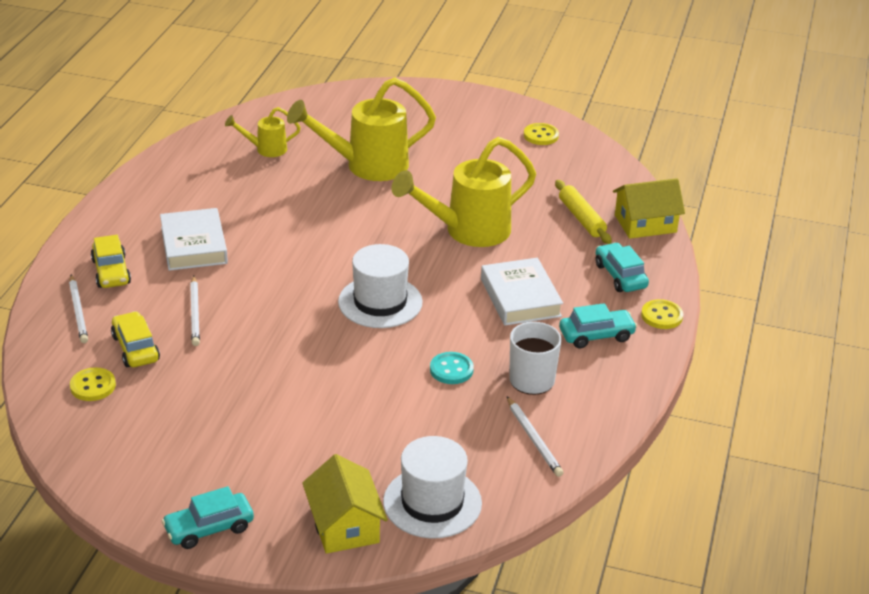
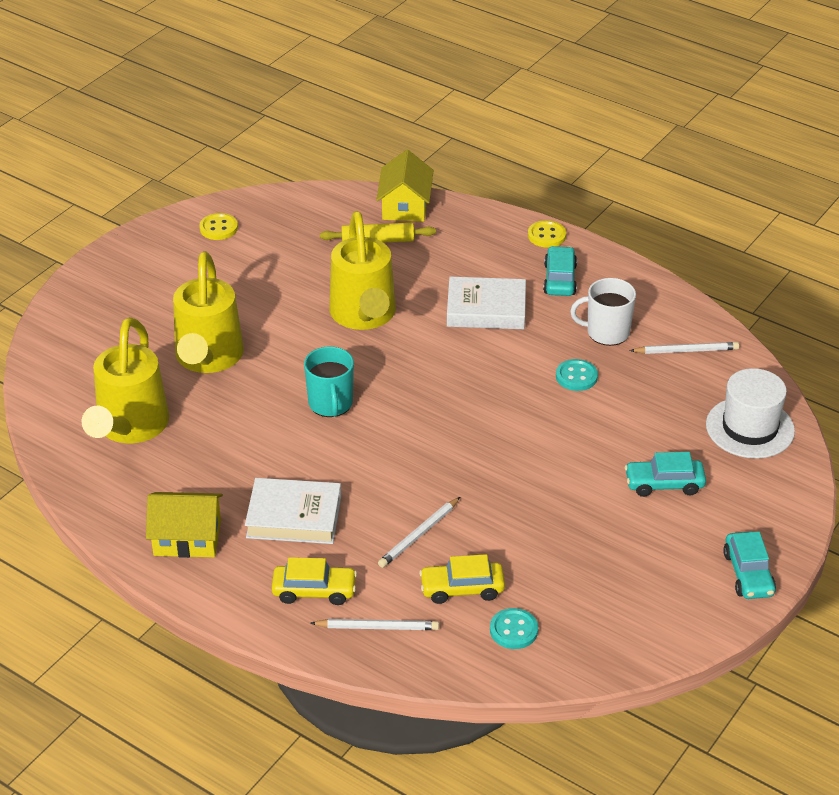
camera: 70 degrees left, 5 degrees up
(93, 386) = (513, 630): yellow button -> turquoise button
(195, 313) = (419, 534): white pencil -> white pencil turned 120 degrees clockwise
(265, 149) = (129, 429): yellow watering can -> yellow watering can, size x1.99
(341, 236) = (330, 404): none -> turquoise mug
(344, 525) = (764, 486): yellow house -> yellow house (187, 538)
(380, 302) = (455, 399): white hat -> none
(620, 276) = (479, 242): turquoise car -> turquoise car (664, 484)

